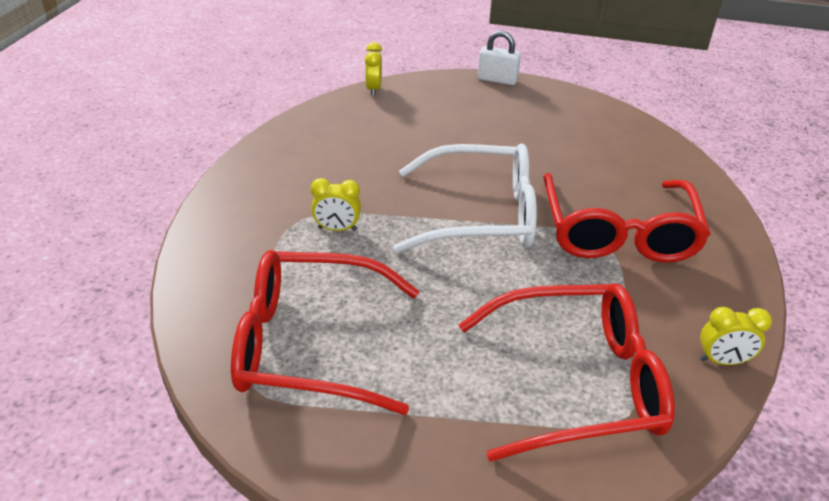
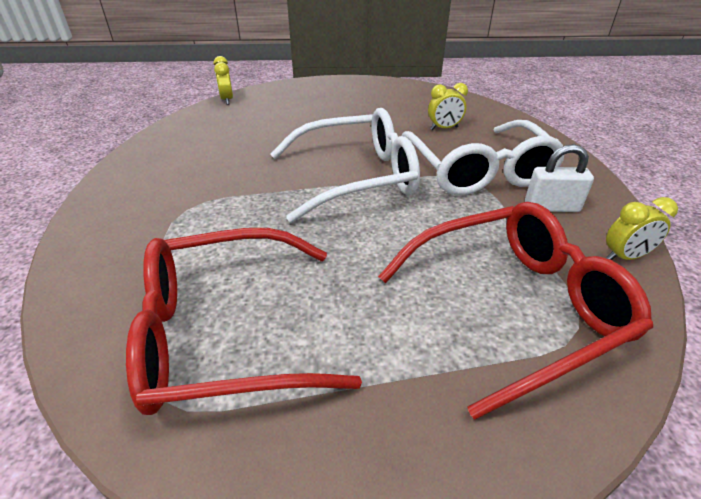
camera: 15 degrees left, 0 degrees up
(337, 229) = (224, 213): yellow clock -> yellow clock (444, 128)
(497, 80) = (328, 81): white padlock -> white padlock (551, 207)
(618, 231) = (478, 170): red glasses -> white glasses

